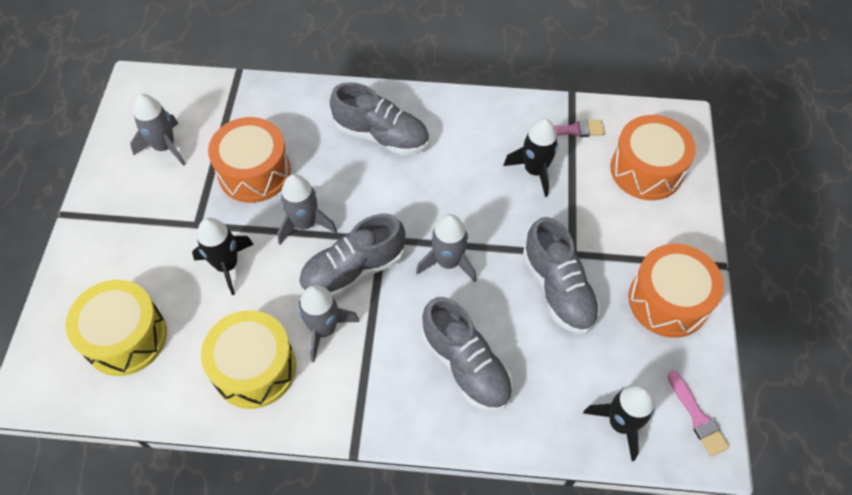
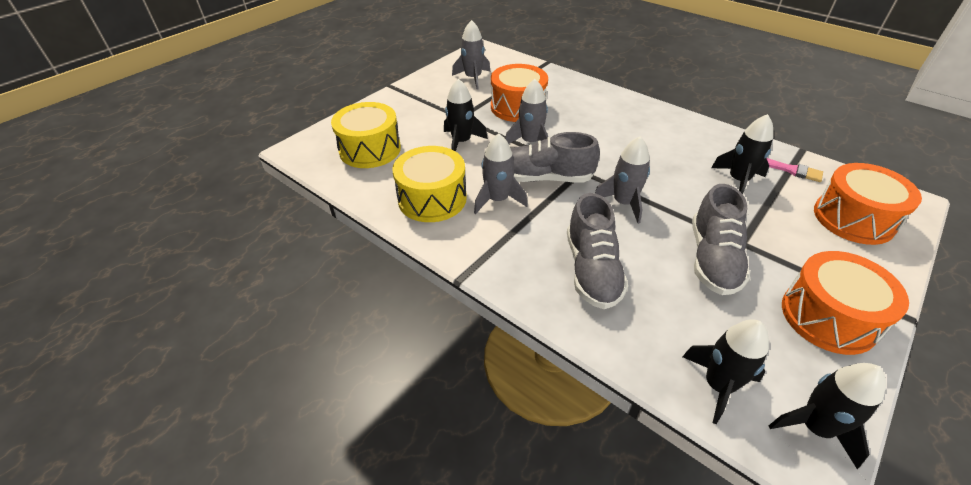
camera: 35 degrees right, 15 degrees down
(381, 135) = (622, 120): grey shoe -> none
(697, 417) = (815, 427): pink brush -> black rocket

